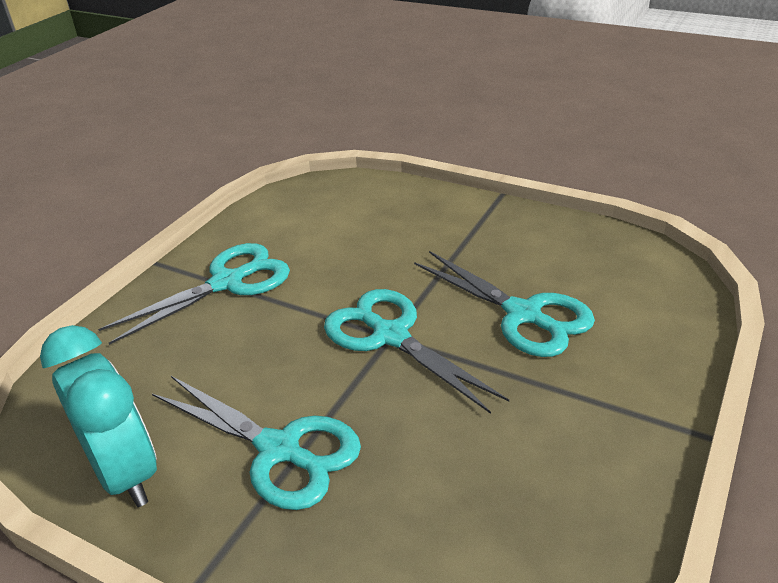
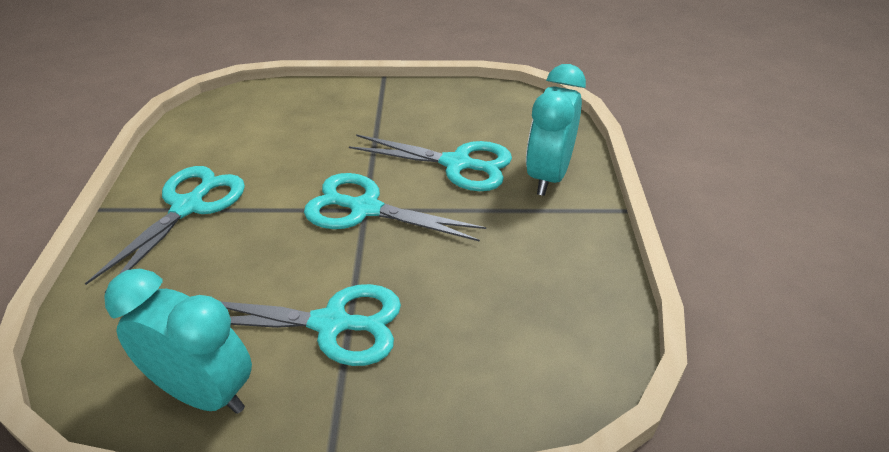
camera: 30 degrees left, 5 degrees up
(628, 361) = (548, 176): none -> turquoise clock

